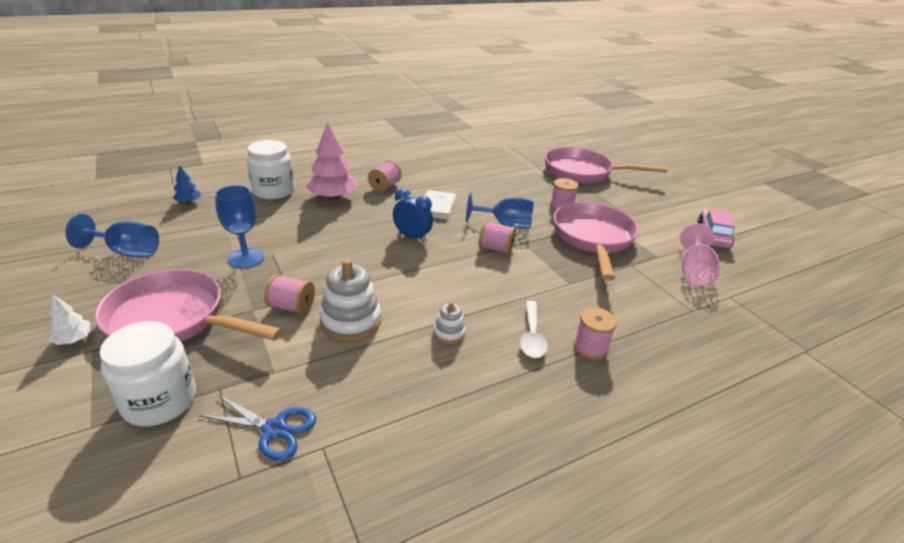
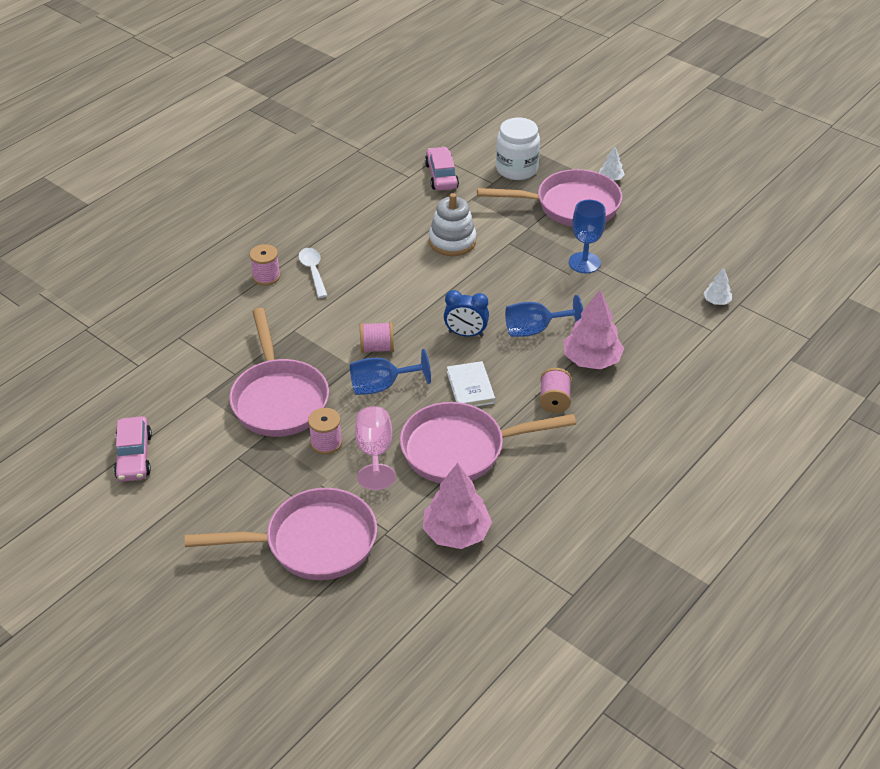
camera: 160 degrees right, 10 degrees up
(127, 252) = (680, 237): blue goblet -> blue goblet (535, 330)
(188, 202) = (716, 301): blue tree -> white tree
(273, 191) = (660, 346): white jar -> none
(274, 429) = (441, 176): blue scissors -> pink car
(291, 307) = (504, 238): pink spool -> none
(449, 333) = (376, 255): white stacking toy -> none
(469, 182) = (461, 449): none -> pink pan
(496, 157) = (456, 533): none -> pink tree
(694, 272) = (169, 386): pink goblet -> pink goblet (374, 452)

